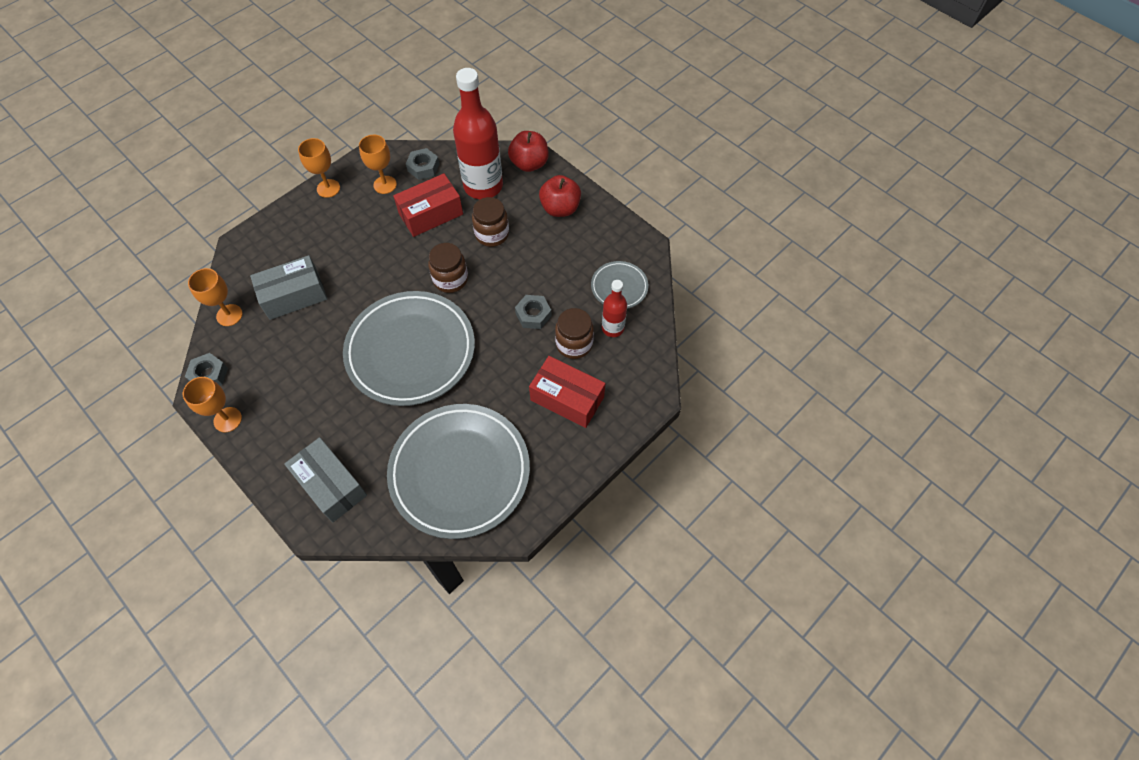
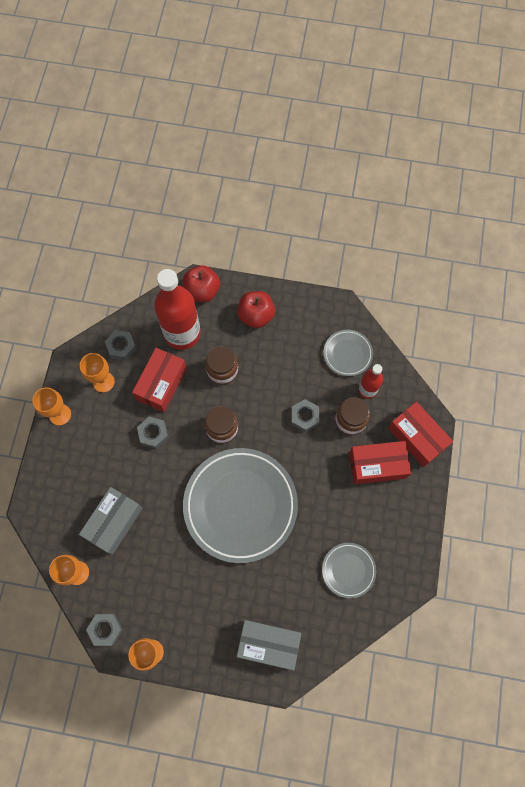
camera: 35 degrees left, 10 degrees up
(389, 248) = (153, 434): none -> grey nut
(460, 472) = (348, 570): grey plate -> grey plate, size x0.46
(627, 399) = (417, 437): none -> red box

